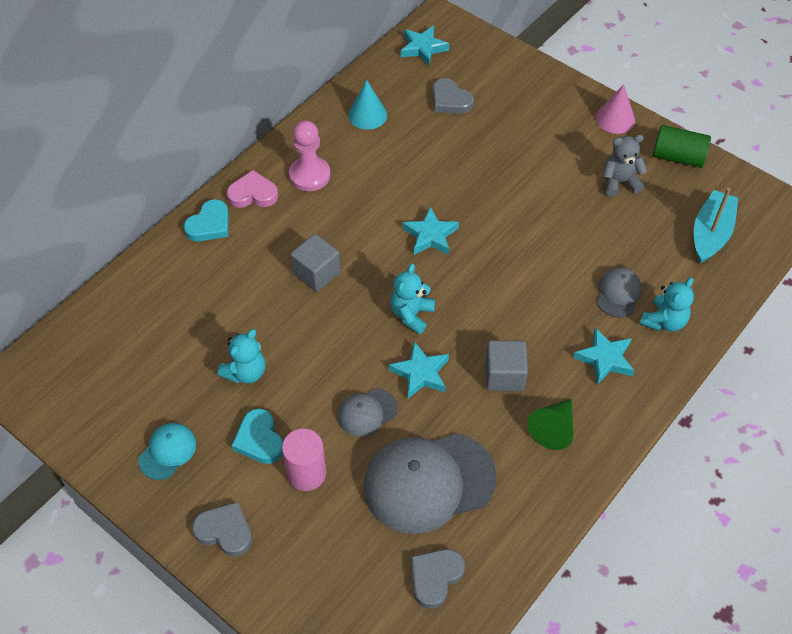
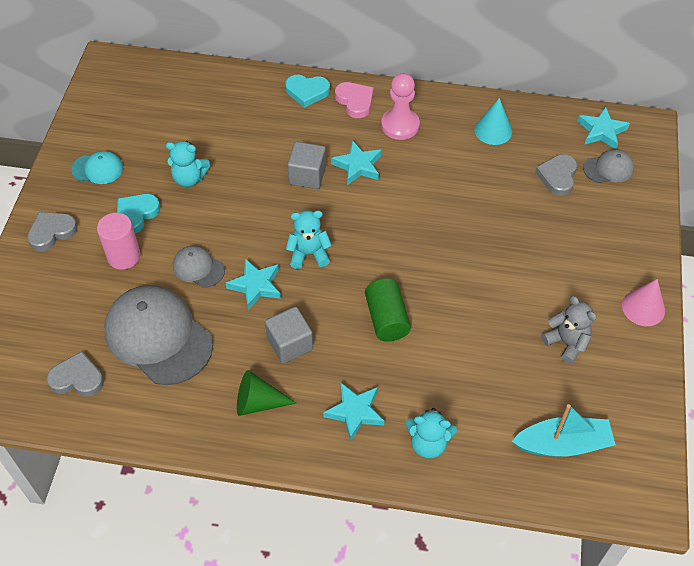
camera: 60 degrees right, 0 degrees up
(225, 531) = (52, 232): grey heart -> grey heart turned 120 degrees counterclockwise
(430, 235) = (398, 230): turquoise star -> turquoise star (358, 166)
(618, 293) = (434, 394): grey cap -> grey cap (608, 168)
(678, 157) = (638, 379): green cylinder -> green cylinder (387, 319)

